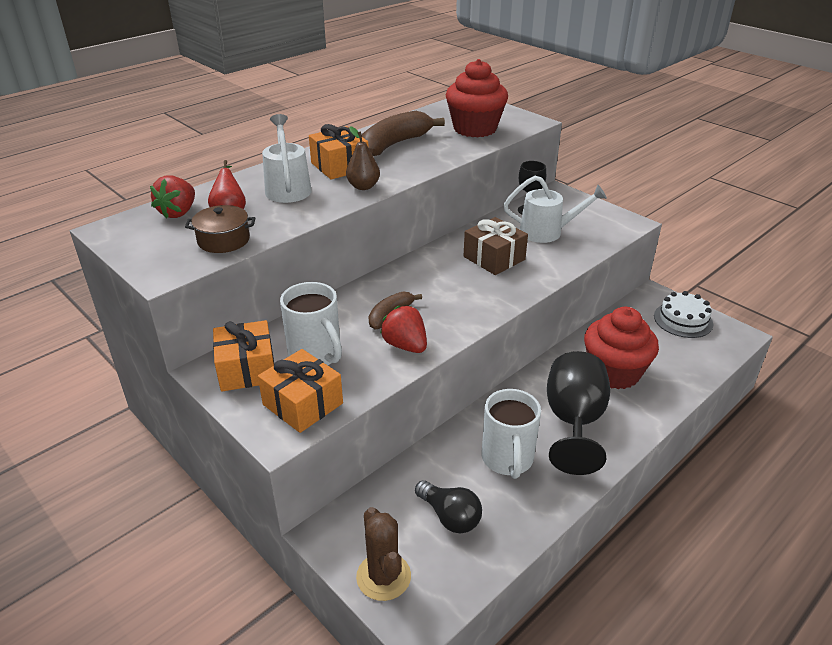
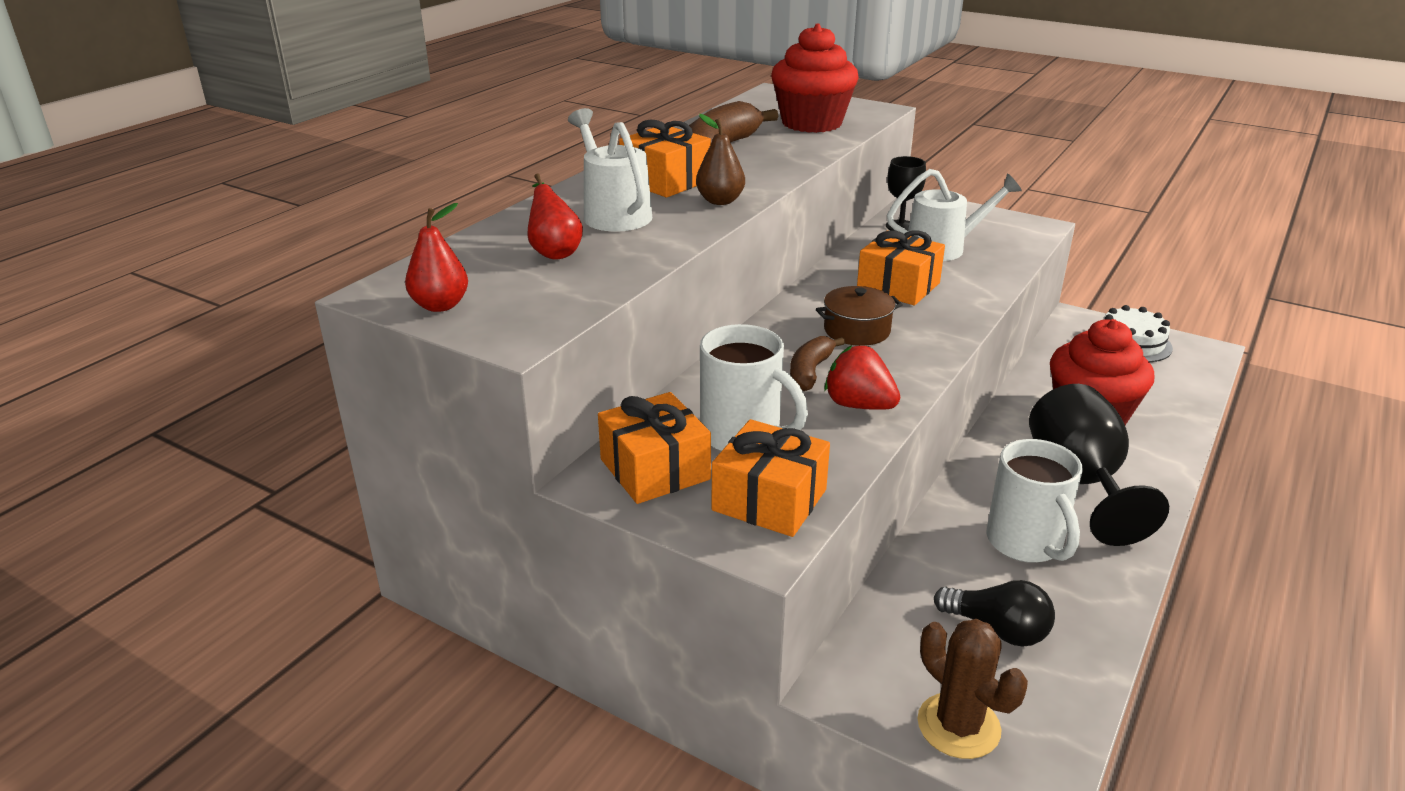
camera: 15 degrees left, 5 degrees down
(135, 244) = (440, 305): none -> red pear
(178, 212) = (474, 260): red strawberry -> none
(223, 240) = (574, 285): brown pot -> brown pot (856, 330)
(494, 258) = (898, 286): brown gift -> orange gift

